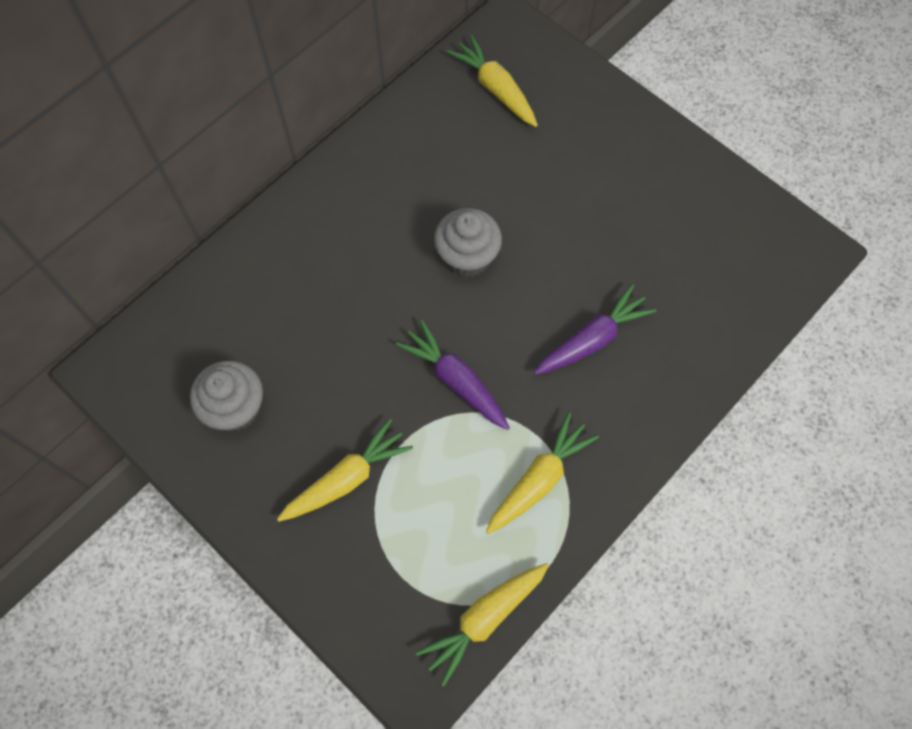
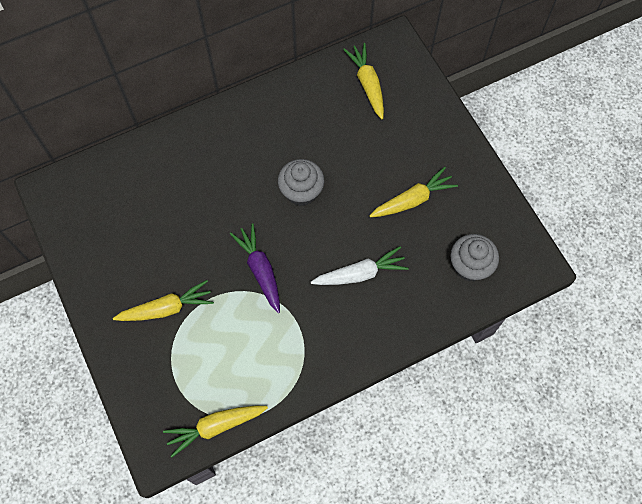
camera: 20 degrees right, 0 degrees up
(235, 408) = (116, 240): grey cupcake -> grey cupcake (470, 266)
(539, 479) = (287, 352): yellow carrot -> yellow carrot (412, 200)
(592, 339) = (360, 274): purple carrot -> white carrot

